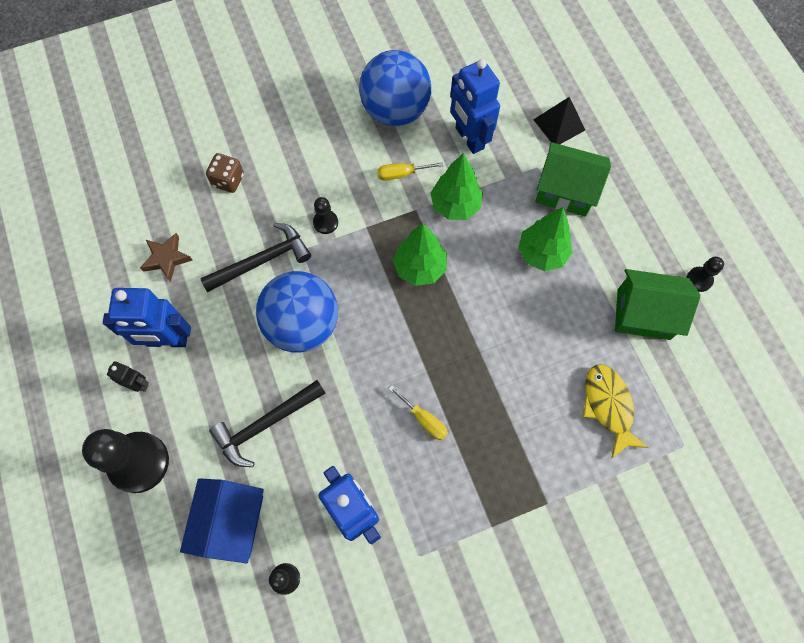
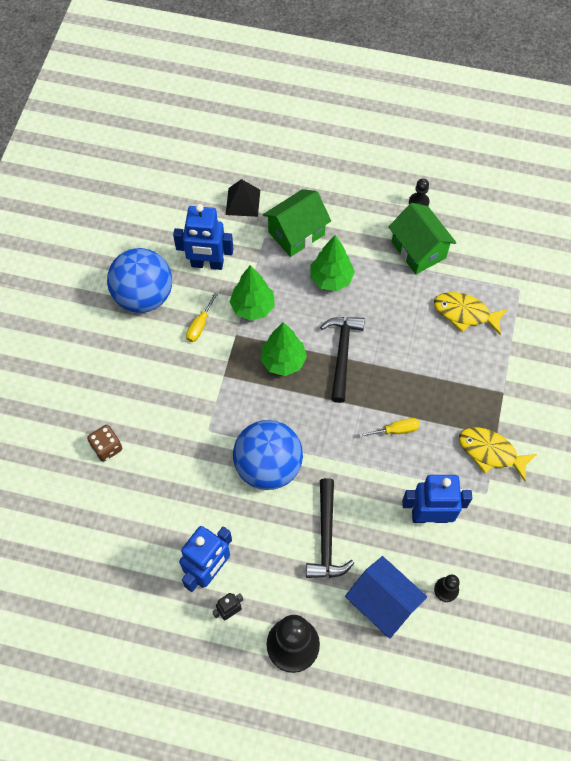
camera: 55 degrees left, 5 degrees down
(166, 258) = (139, 532): brown star -> none
(262, 261) = (195, 463): black hammer -> black hammer (342, 354)
(325, 222) = (198, 400): black pawn -> none
(468, 532) = (490, 452): none -> yellow fish
(643, 314) = (418, 250): green house -> green house turned 75 degrees counterclockwise

